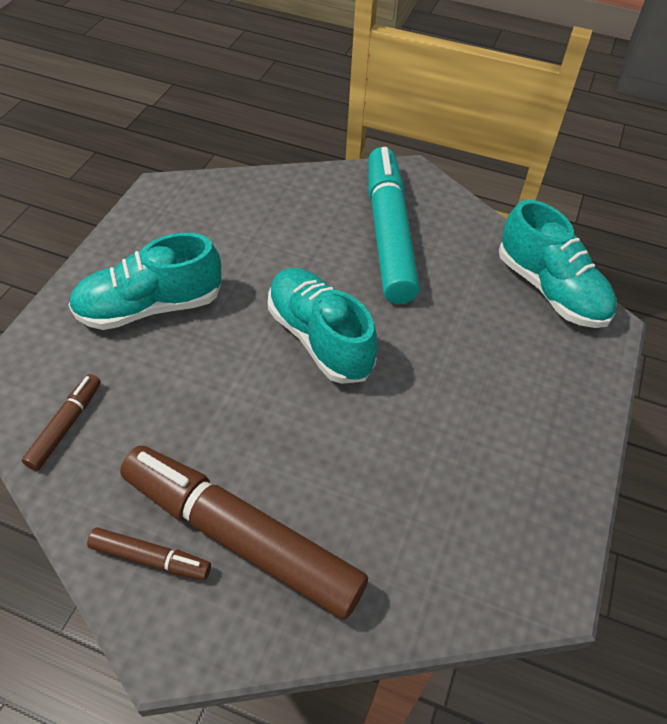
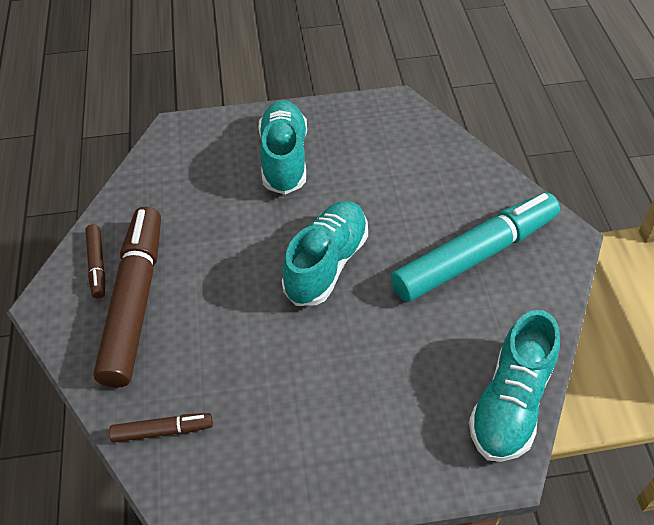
camera: 65 degrees right, 0 degrees up
(66, 426) = (164, 174): brown marker -> brown marker (162, 431)
(150, 307) = (284, 159): turquoise shoe -> turquoise shoe turned 45 degrees clockwise

